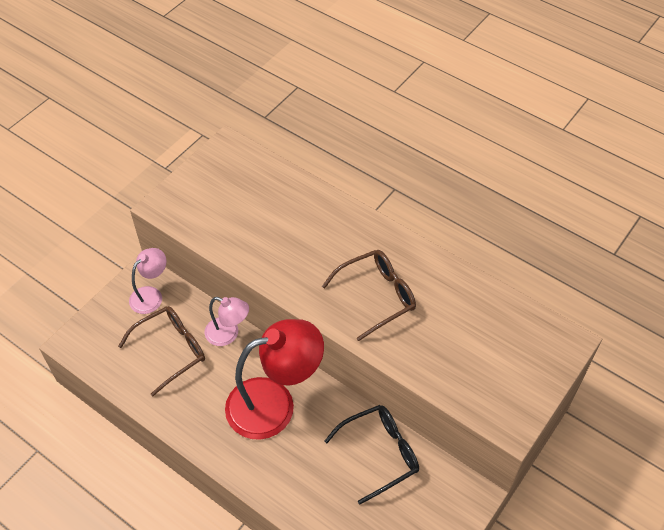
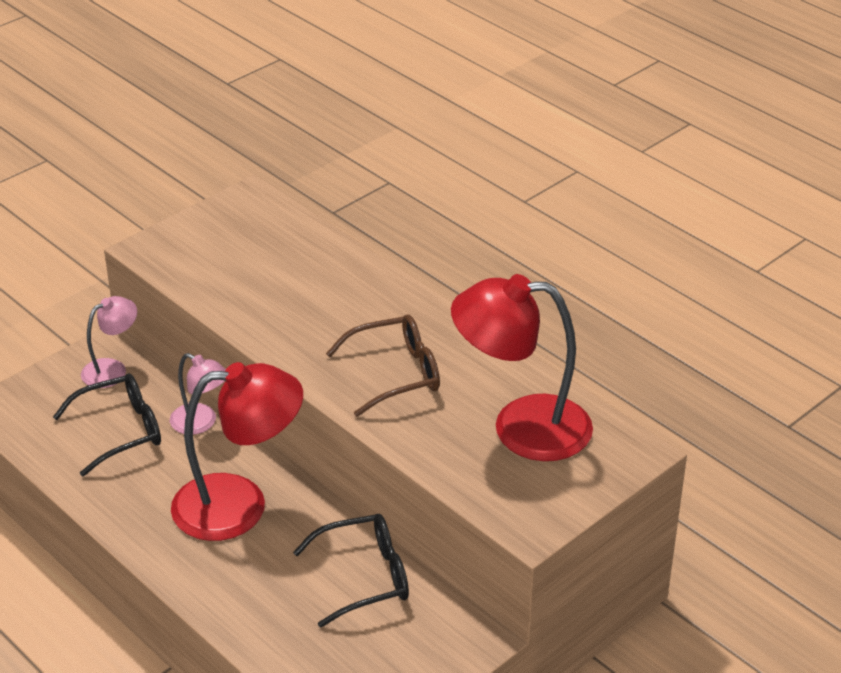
camera: 10 degrees right, 15 degrees down
(171, 350) = (121, 431): brown glasses -> black glasses
(480, 332) = (521, 427): none -> red lamp

